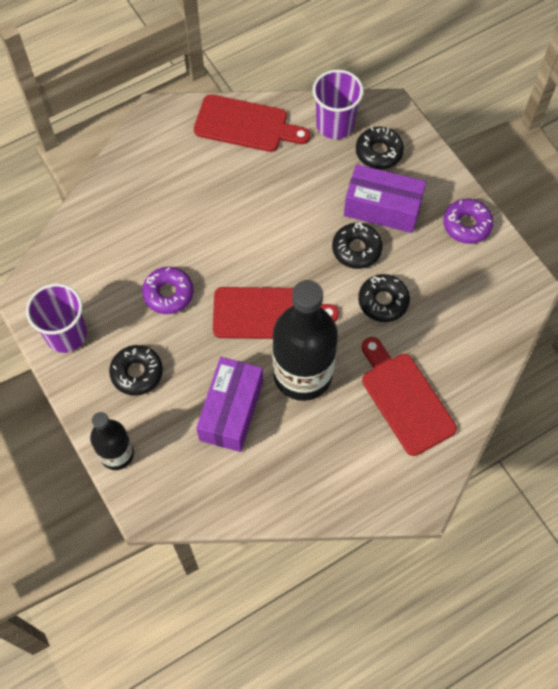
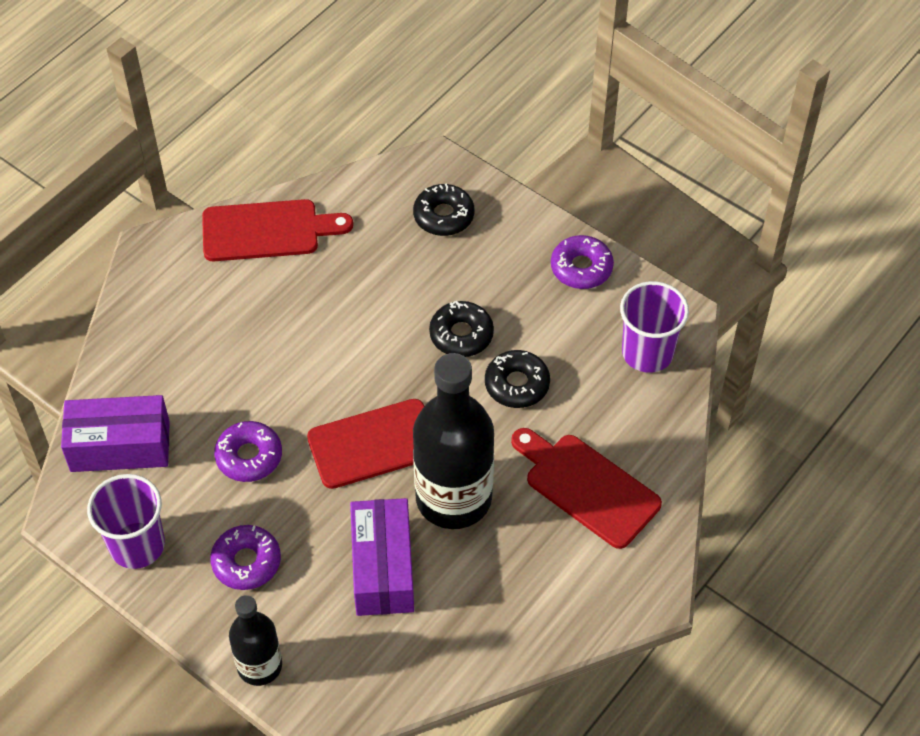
camera: 20 degrees left, 10 degrees down
(137, 373) = (246, 562): black donut -> purple donut
(335, 124) = (377, 199): purple cup -> purple cup (647, 352)
(382, 208) = (473, 278): purple box -> purple box (120, 446)

